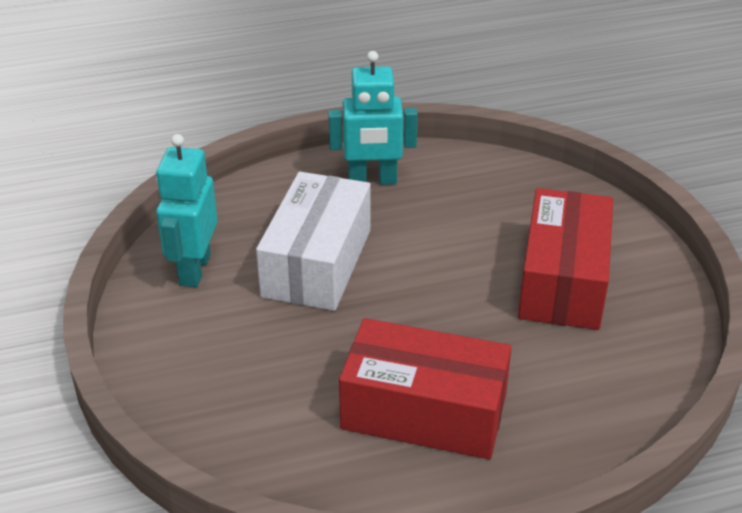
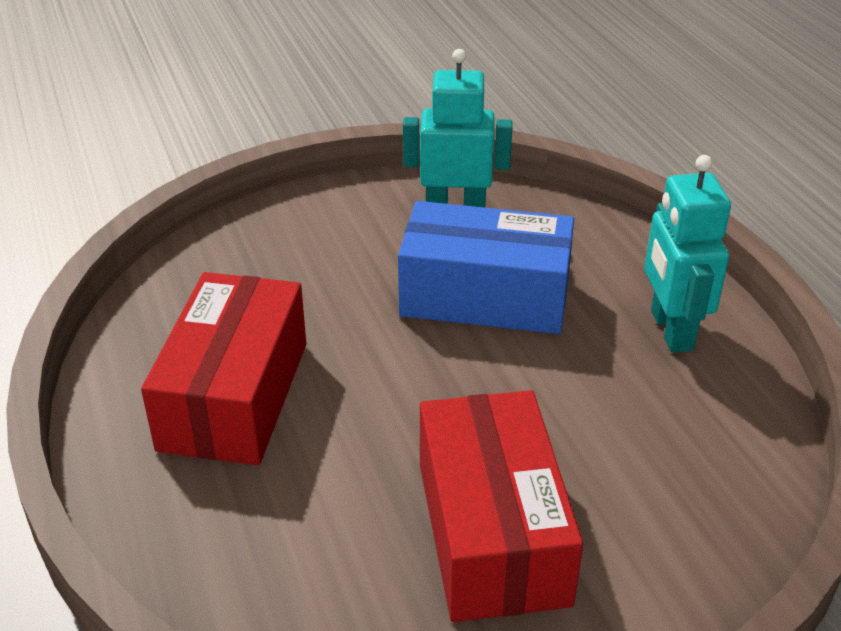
camera: 85 degrees right, 0 degrees up
(317, 262) = (485, 296): white box -> blue box
(562, 280) = (492, 532): red box -> red box turned 75 degrees clockwise

